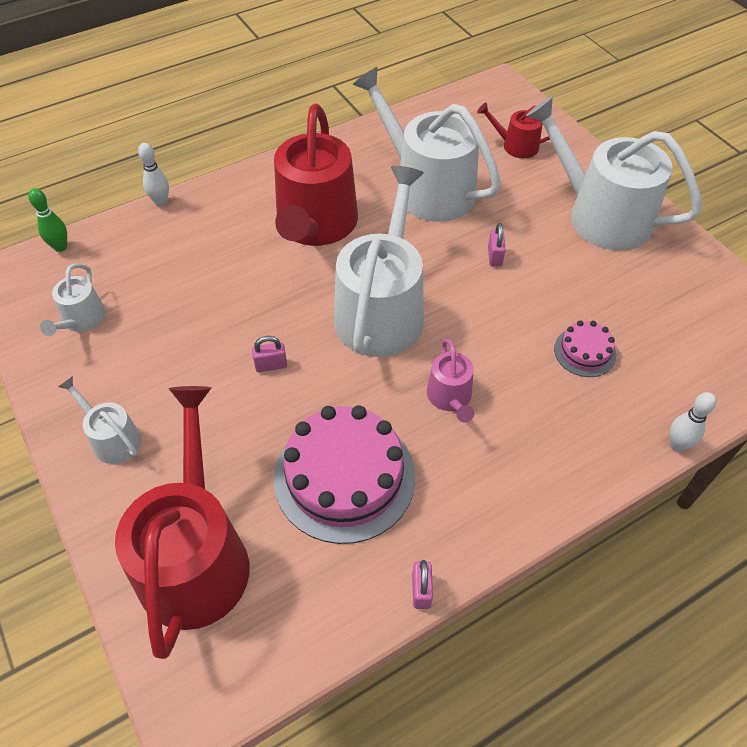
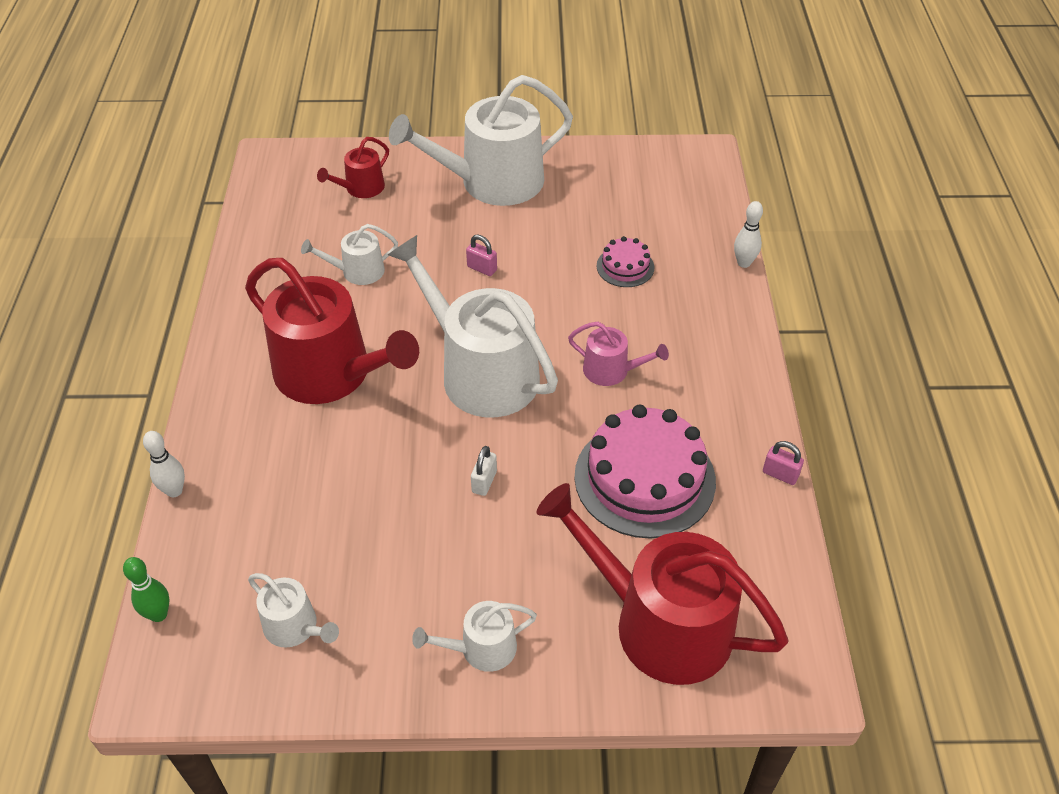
camera: 60 degrees left, 5 degrees down
(271, 365) = (484, 482): pink padlock -> white padlock
(427, 188) = (357, 271): white watering can -> white watering can, size x0.47

